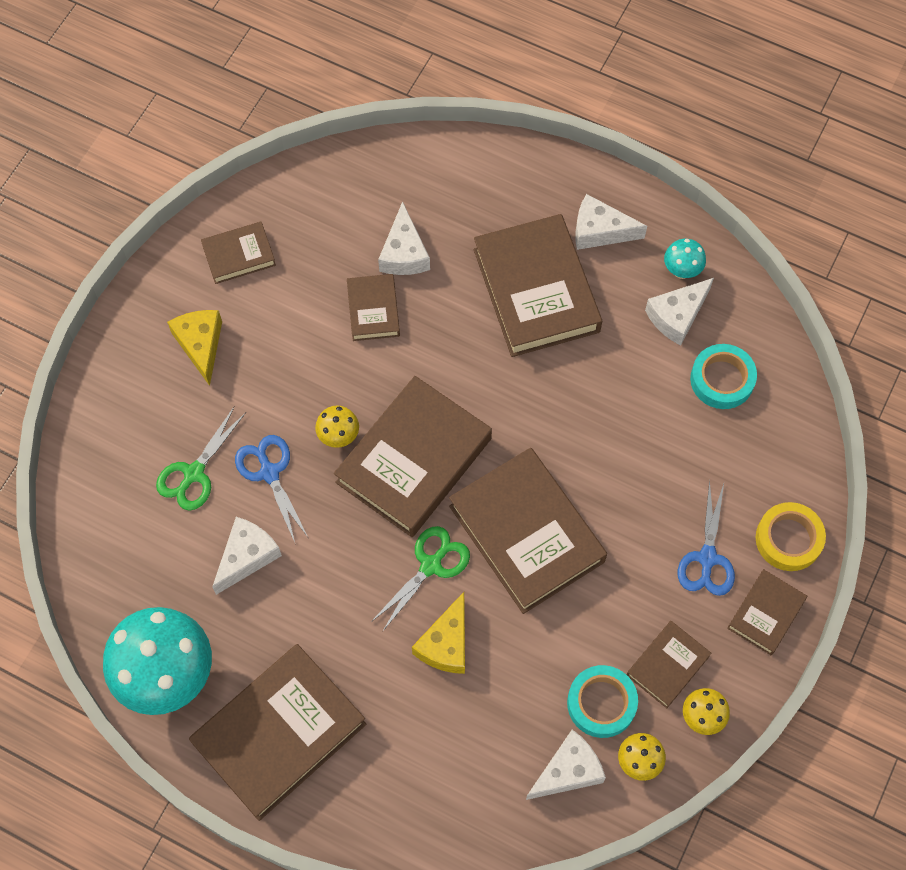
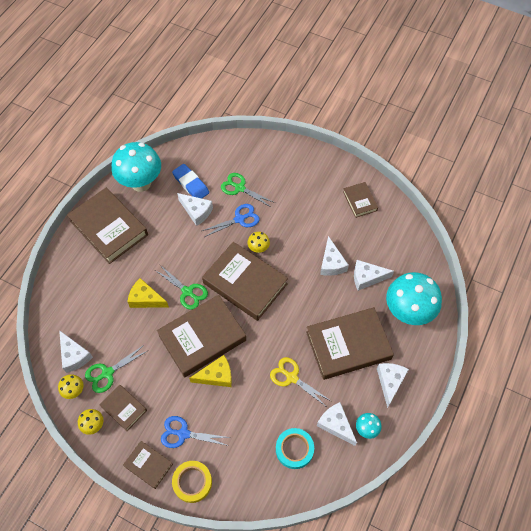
camera: 90 degrees right, 5 degrees down
(177, 571) = (191, 184): none -> blue eraser
(200, 345) = (308, 187): yellow cheese -> yellow cheese (216, 376)
(373, 310) = (331, 263): brown book -> white cheese
(472, 194) = (407, 312): none -> turquoise mushroom
(597, 382) = (291, 377): none -> yellow scissors
(601, 703) = (107, 373): turquoise tape -> green scissors

